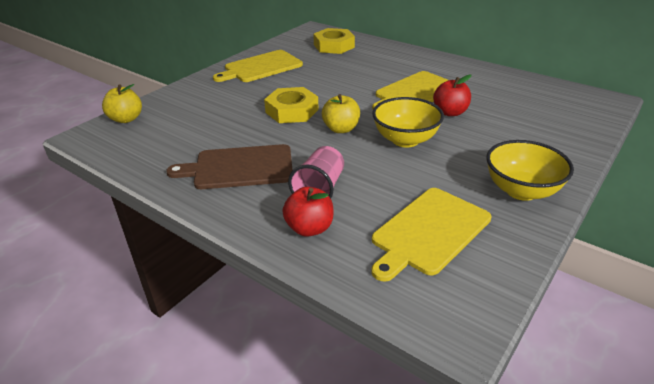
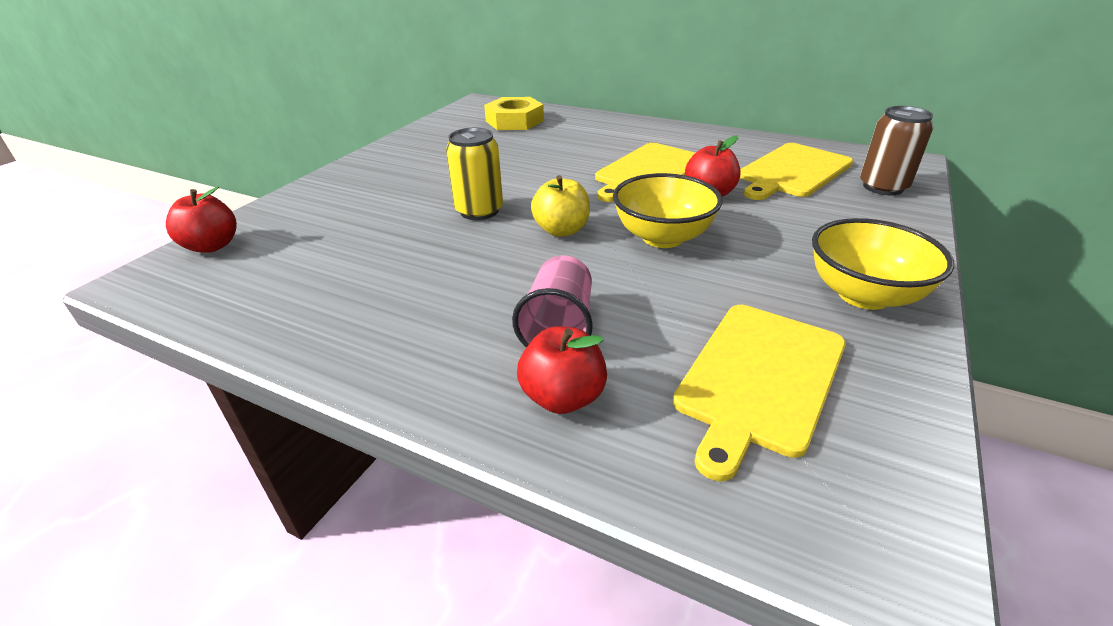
camera: 10 degrees left, 0 degrees up
(126, 119) = (212, 246): yellow apple -> red apple
(239, 168) = (417, 305): brown cutting board -> none
(261, 67) = (417, 155): yellow cutting board -> yellow cutting board (793, 171)
(292, 111) = (479, 211): yellow nut -> yellow can
(578, 118) = (883, 187): none -> brown can

